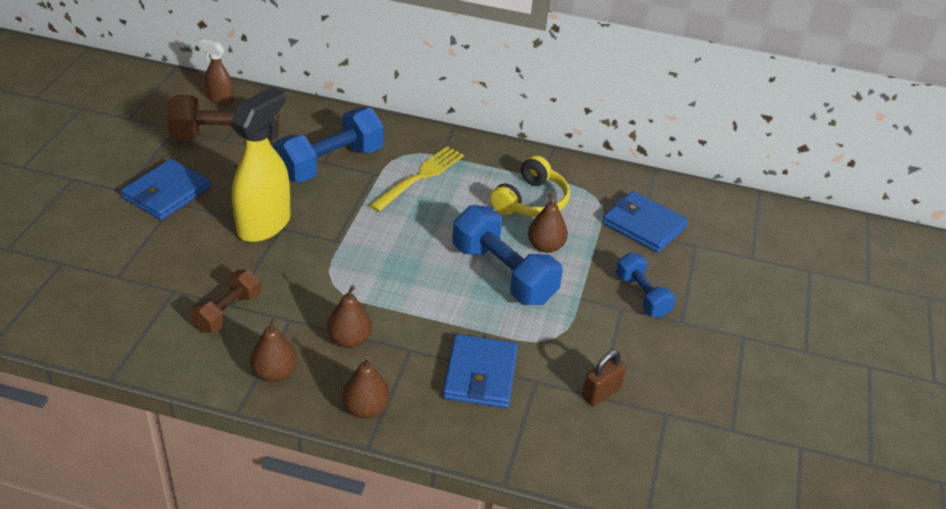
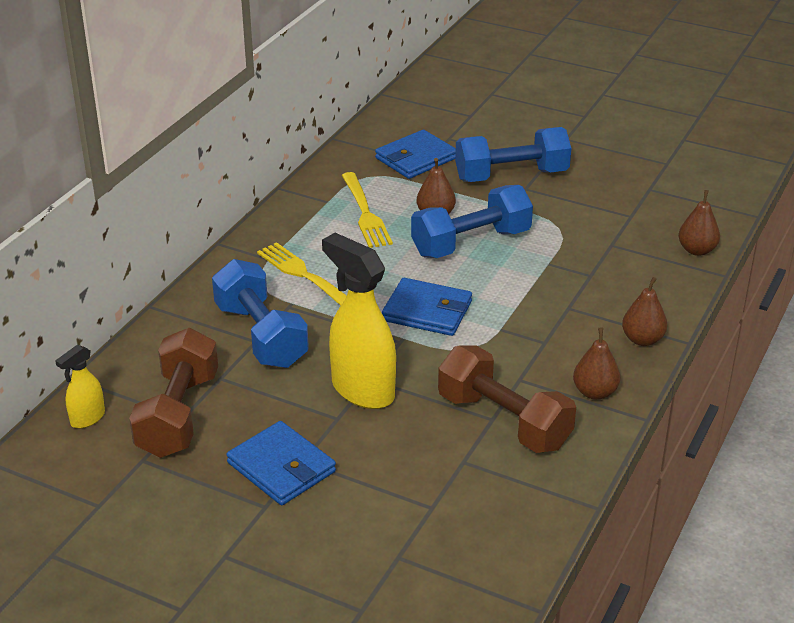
camera: 75 degrees left, 5 degrees down
(220, 99) = (87, 418): brown spray bottle -> yellow spray bottle
(228, 312) = (504, 421): brown dumbbell -> brown dumbbell, size x1.70
(349, 340) = (552, 342): brown pear -> brown pear (696, 250)
(480, 375) = (603, 272): blue wallet -> blue wallet (427, 311)
(531, 201) = (365, 213): yellow headphones -> yellow fork
(601, 393) = (626, 214): brown padlock -> none
(642, 296) = (511, 175): blue dumbbell -> blue dumbbell, size x1.70

